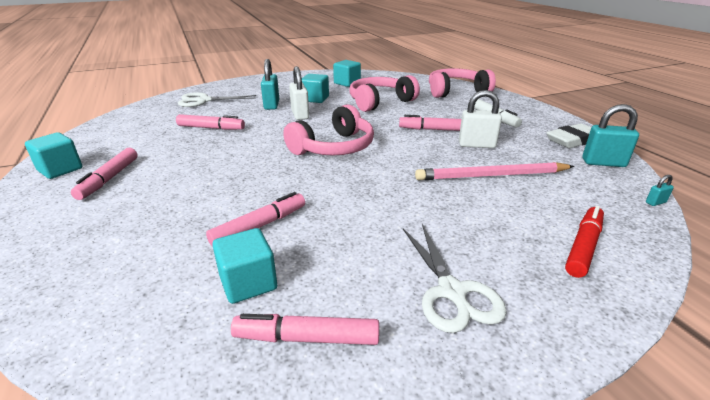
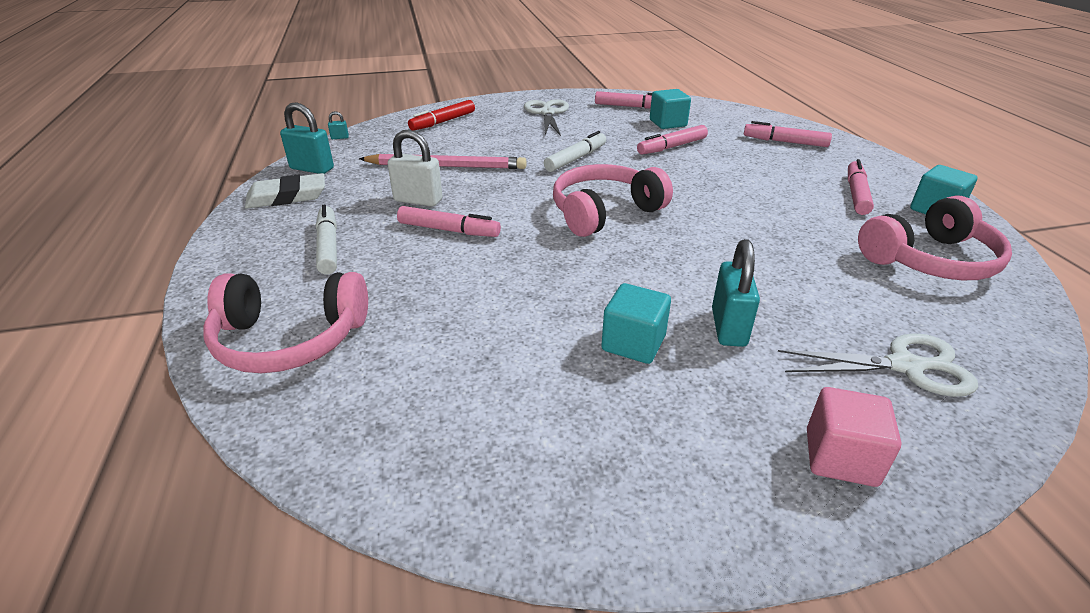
camera: 170 degrees left, 5 degrees up
(211, 128) = (806, 266): pink marker -> pink marker (785, 142)
(251, 84) = (840, 457): none -> pink cube
(300, 115) = (660, 287): white padlock -> none
(347, 83) = (539, 428): turquoise cube -> none
(371, 196) = (576, 159): none -> white marker
(380, 102) = (492, 314): pink headphones -> pink headphones (930, 260)

